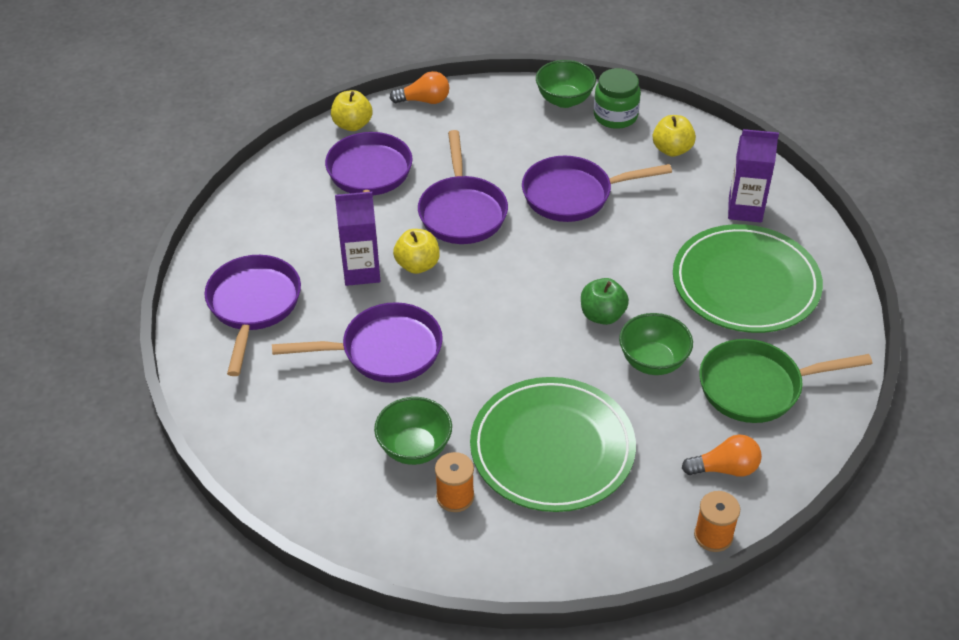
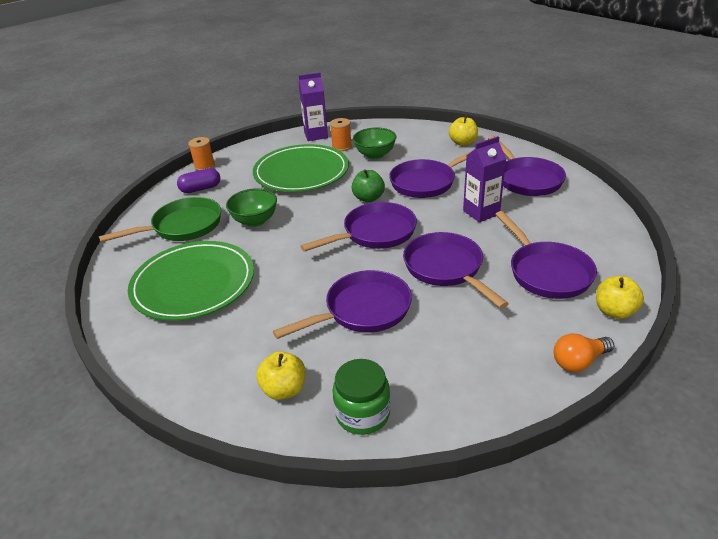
camera: 160 degrees right, 10 degrees down
(417, 265) = (447, 226): yellow apple -> yellow apple (463, 143)
(508, 285) = (375, 233): none -> purple pan
(564, 100) = (432, 416): green bowl -> none
(602, 315) = (298, 235): green apple -> green apple (368, 198)
(725, 468) = (200, 189): orange light bulb -> purple capsule
(745, 209) = (197, 346): purple carton -> purple carton (316, 135)

